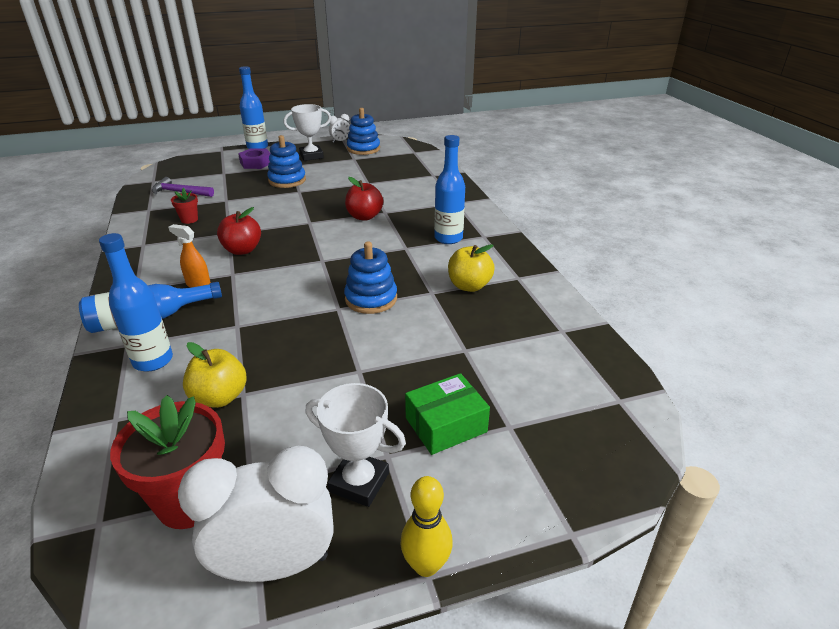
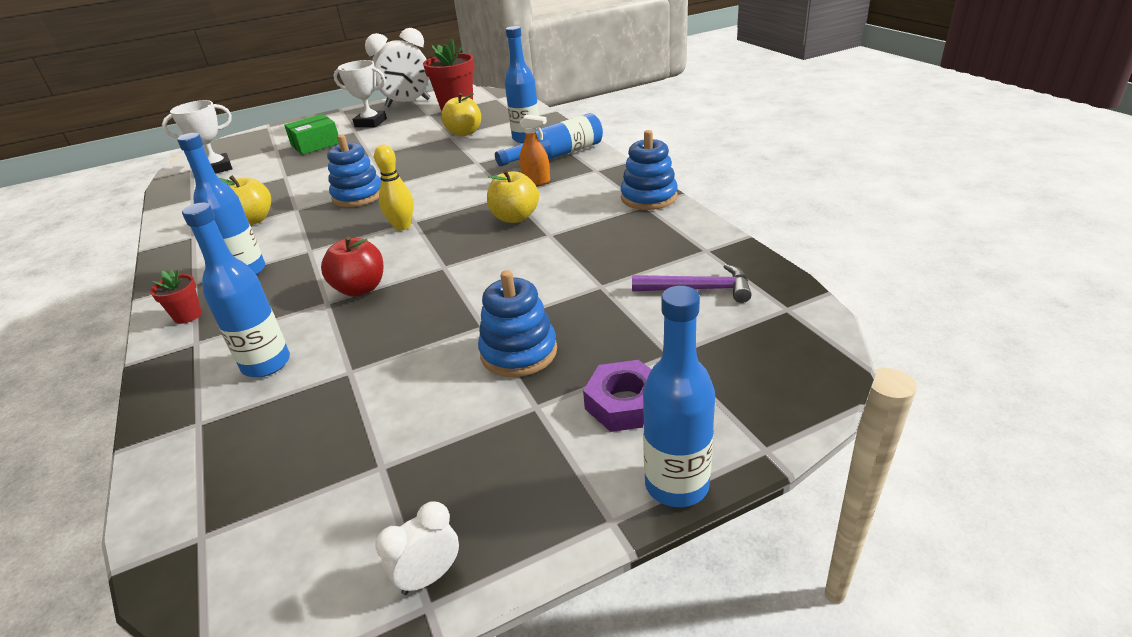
camera: 175 degrees right, 0 degrees up
(189, 219) = (623, 244): red flower pot -> red flower pot (188, 315)
(242, 250) = (515, 217): red apple -> yellow apple
(311, 156) = (498, 461): white trophy -> white trophy (217, 168)
(363, 149) = (352, 531): blue stacking toy -> blue stacking toy (649, 197)
(410, 190) = (266, 364): none -> blue bottle
(426, 565) = (341, 112): yellow bowling pin -> yellow bowling pin (402, 226)

